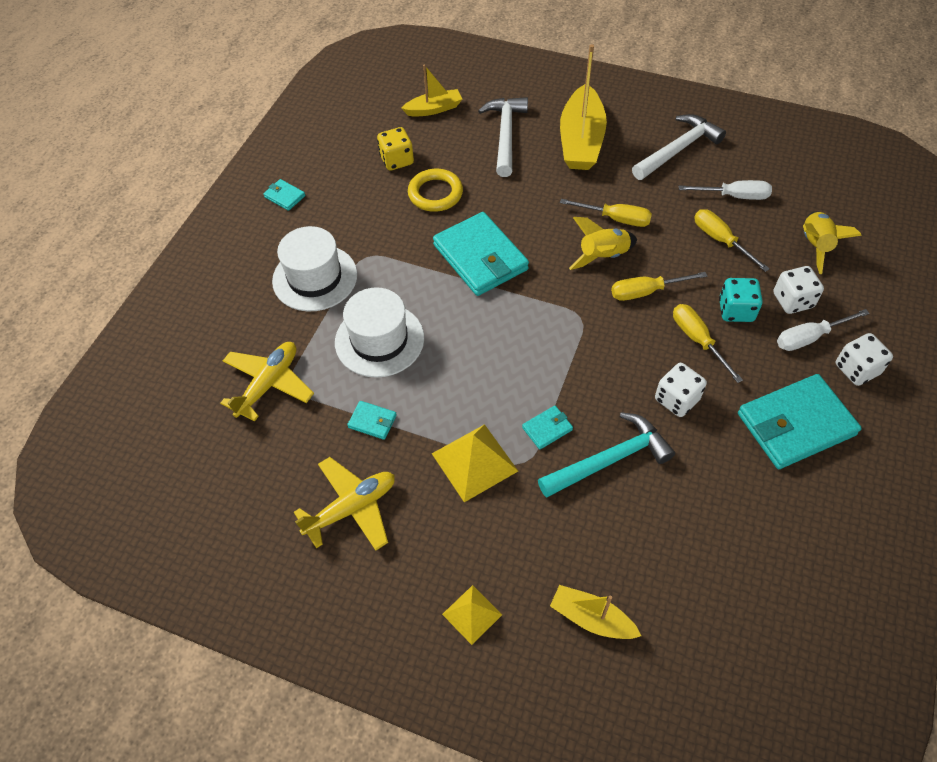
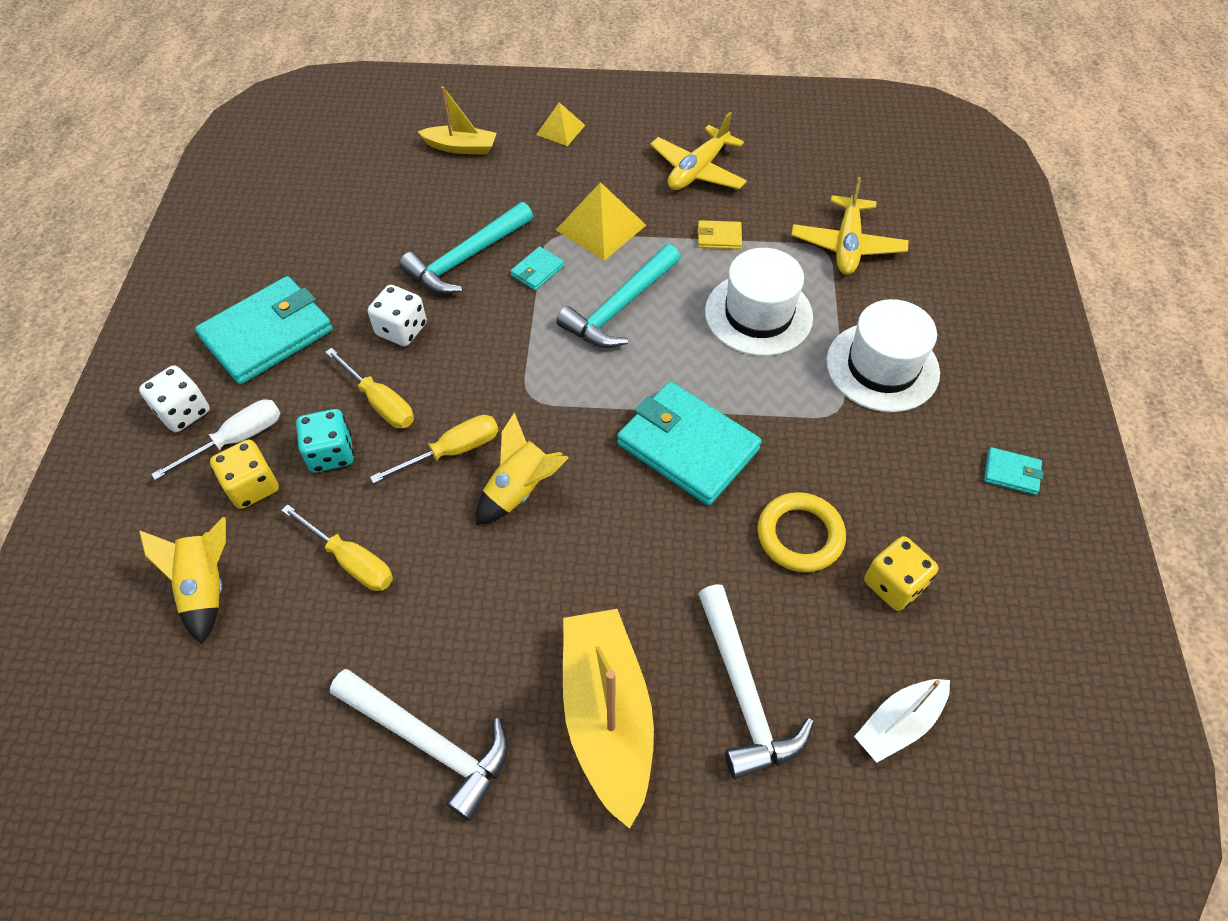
camera: 160 degrees right, 0 degrees up
(372, 421) = (719, 237): turquoise wallet -> yellow wallet
(434, 109) = (899, 723): yellow boat -> white boat
(487, 374) = (620, 307): none -> turquoise hammer
(615, 219) = (514, 560): yellow screwdriver -> none
(678, 149) = (429, 742): white hammer -> white hammer turned 90 degrees counterclockwise
(734, 196) = (328, 656): white screwdriver -> none
(792, 300) = (252, 486): white dice -> yellow dice

